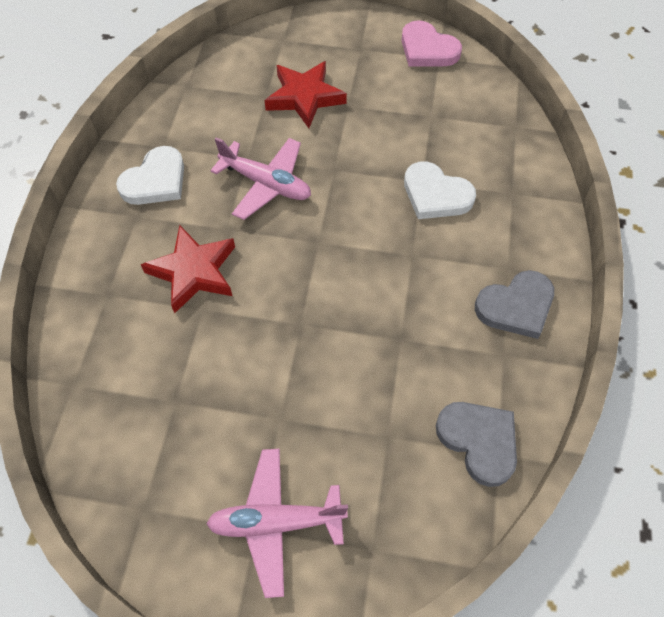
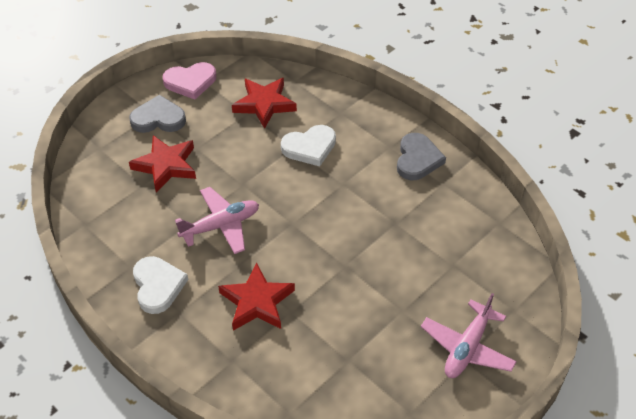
camera: 55 degrees left, 10 degrees down
(457, 122) = (264, 104): none -> red star
(479, 441) = (486, 226): grey heart -> grey heart (158, 118)

